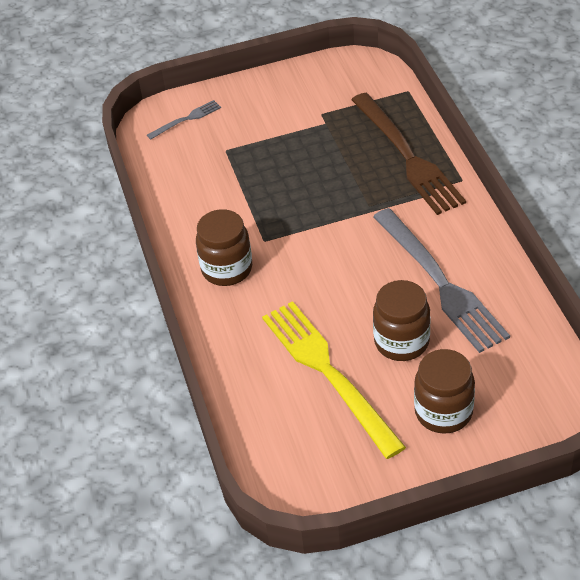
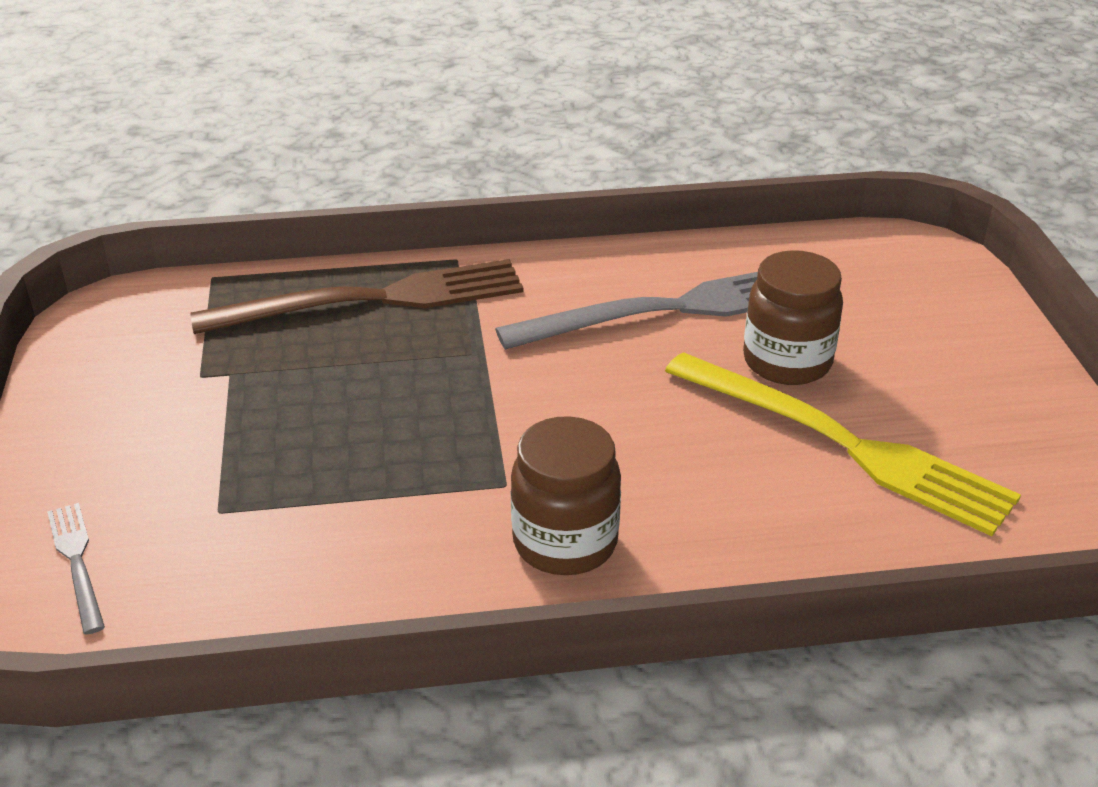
camera: 85 degrees left, 10 degrees down
(328, 372) = (844, 444): yellow fork -> yellow fork turned 120 degrees counterclockwise
(443, 412) = (929, 343): brown jar -> none

